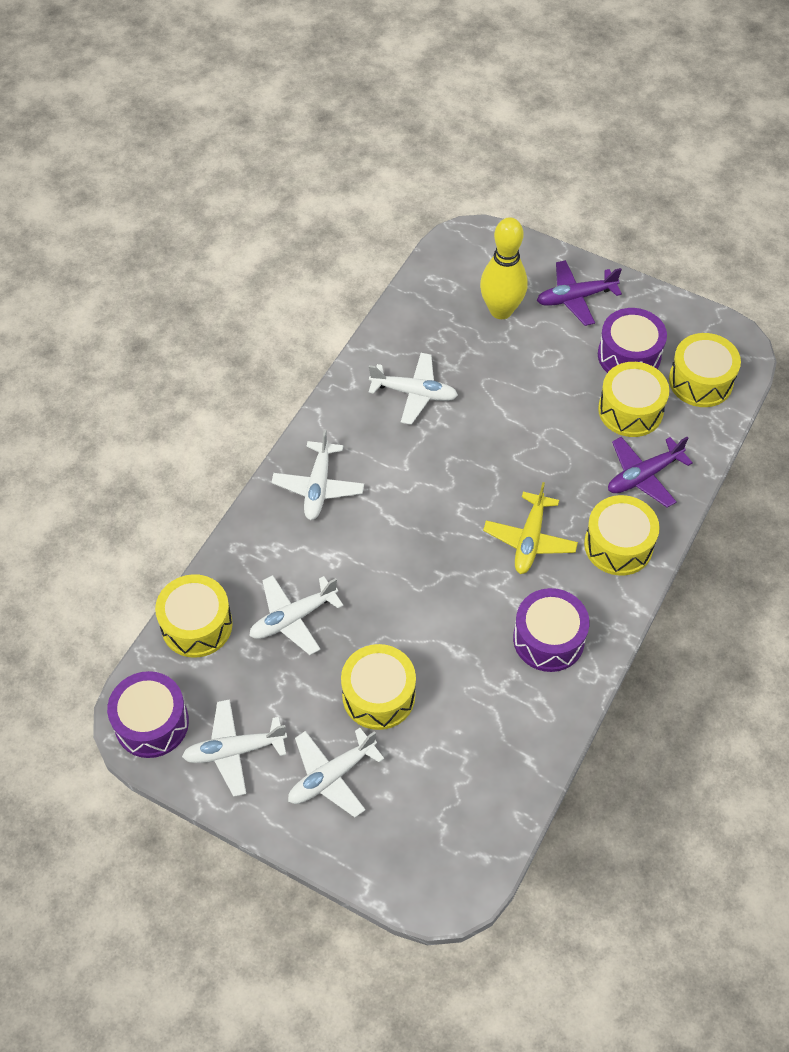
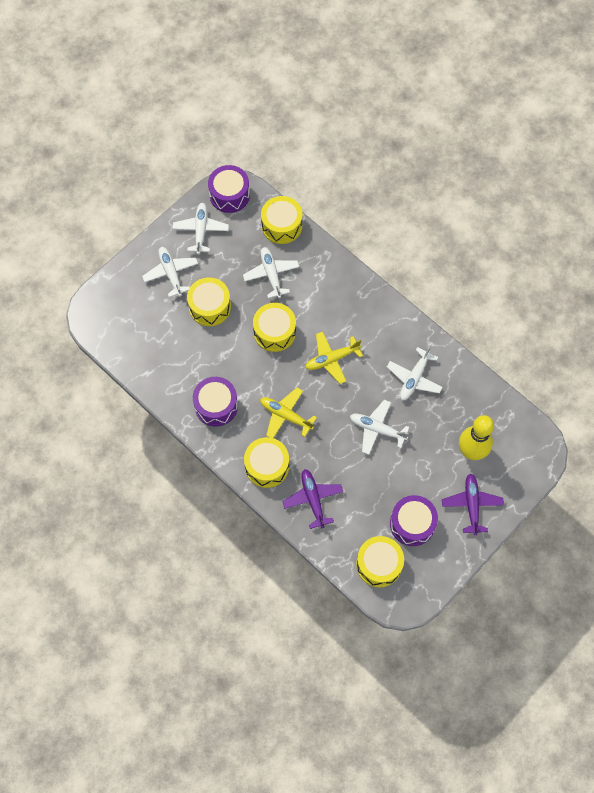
camera: 105 degrees right, 10 degrees up
(318, 487) = (357, 306): white plane -> white plane (377, 429)
(417, 501) = (331, 359): none -> yellow plane
(630, 410) = (366, 509): yellow drum -> yellow drum (274, 332)

